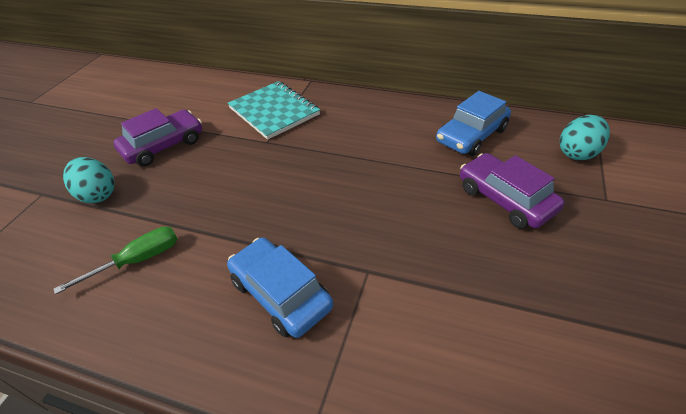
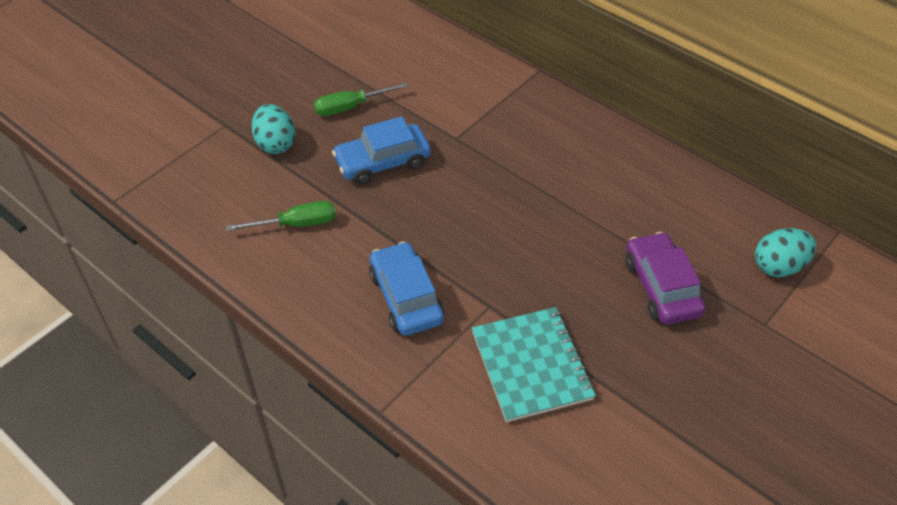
camera: 20 degrees right, 5 degrees up
(163, 146) = (350, 107): purple car -> green screwdriver
(274, 111) = (479, 101): turquoise notebook -> turquoise notebook (531, 365)
(471, 135) = (678, 205): blue car -> blue car (382, 162)

